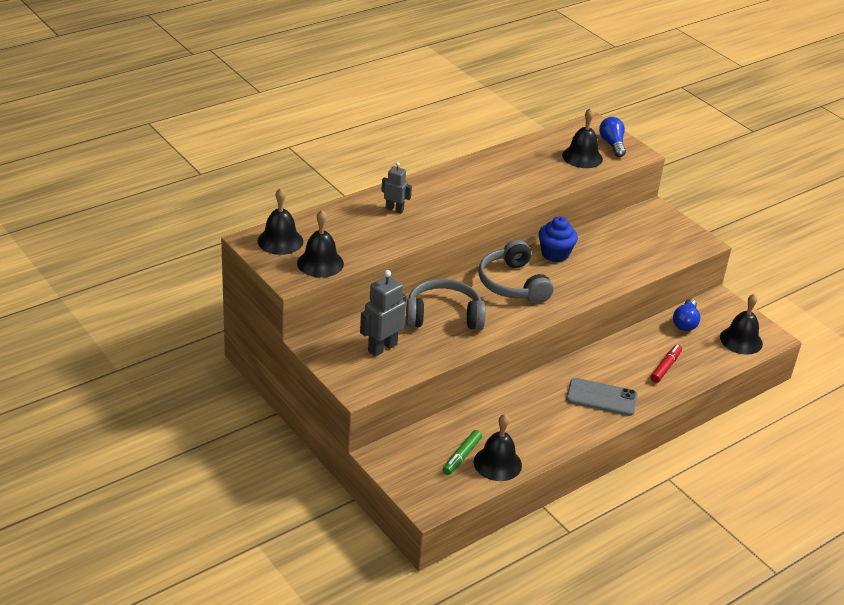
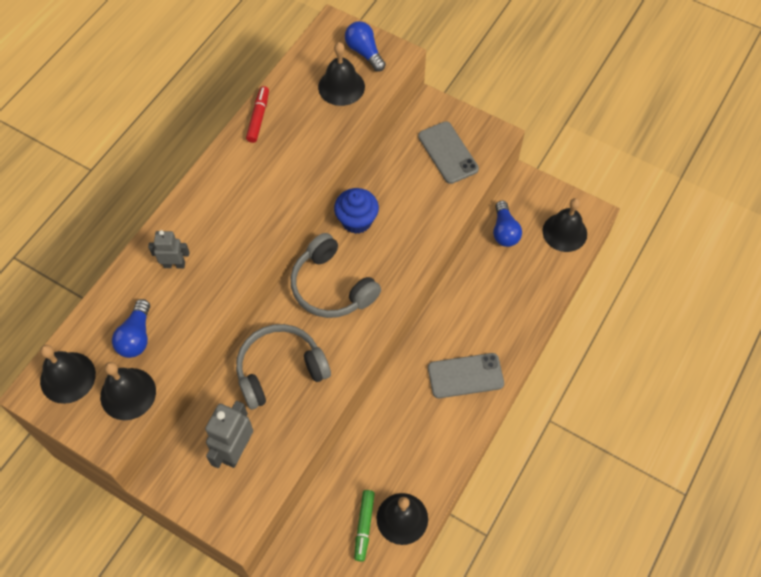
camera: 20 degrees left, 25 degrees up
(343, 237) = (136, 336): none -> blue light bulb
(655, 239) = (448, 153): none -> grey phone
(665, 367) = (509, 304): red marker -> red marker (258, 118)

